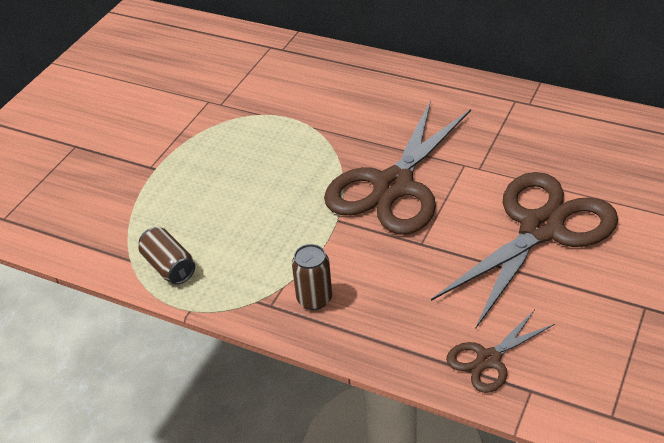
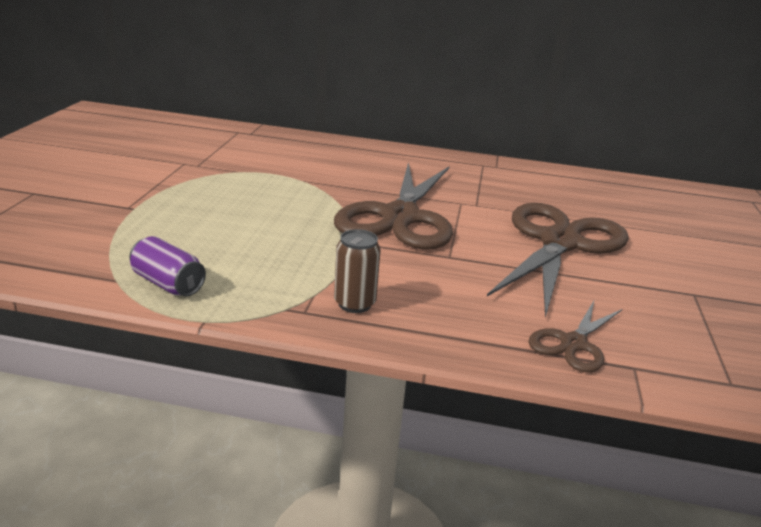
camera: 20 degrees left, 15 degrees down
(169, 266) = (168, 284): brown can -> purple can

